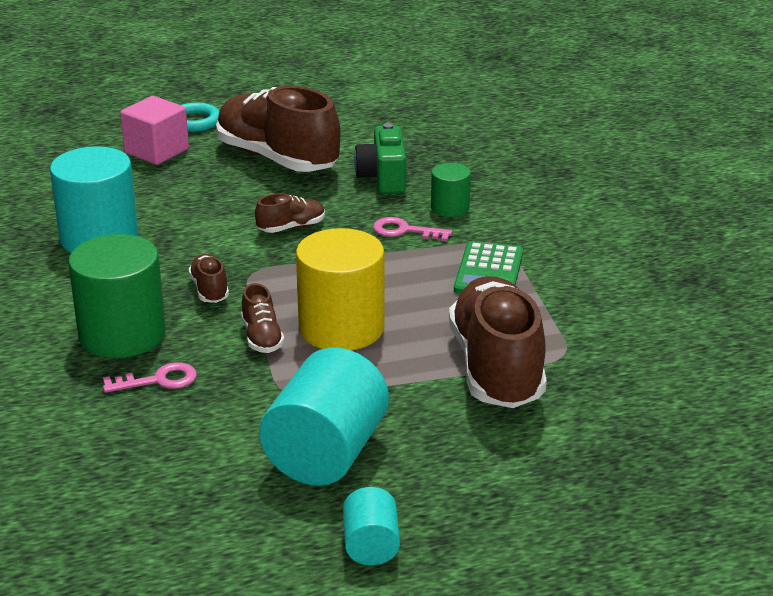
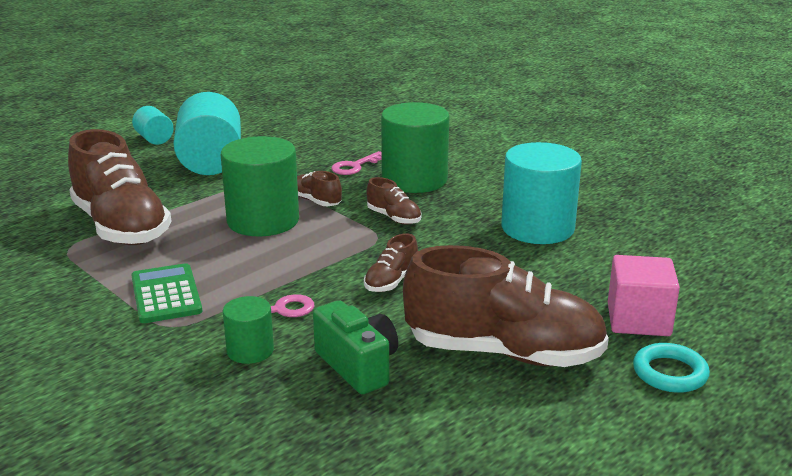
camera: 150 degrees right, 5 degrees down
(341, 328) = (263, 221): yellow cylinder -> green cylinder

